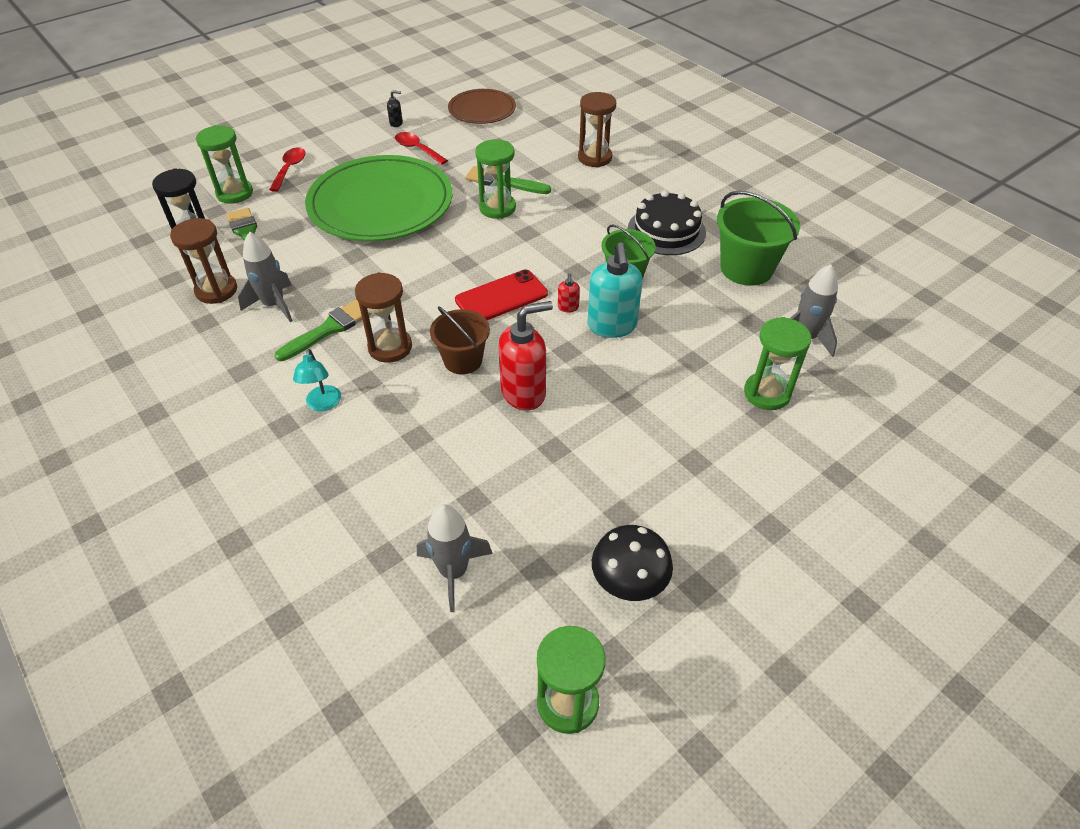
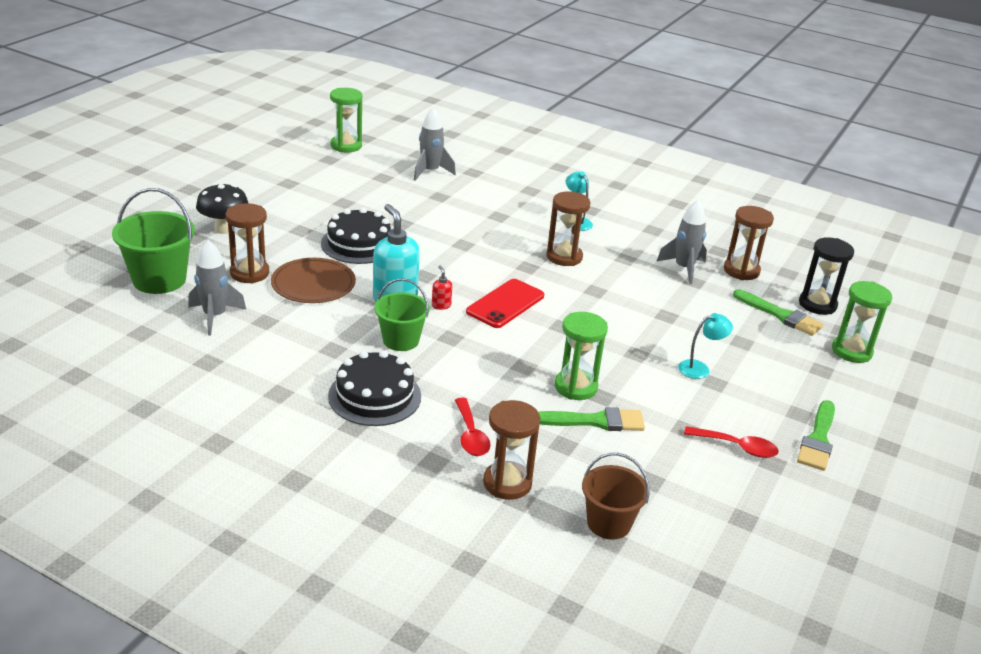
camera: 155 degrees right, 15 degrees down
(290, 169) = (840, 389): red spoon -> red spoon (470, 435)
(329, 329) = (622, 260): green brush -> green brush (818, 439)
(380, 203) = (700, 368): green plate -> turquoise lamp
(396, 123) = (807, 484): black soap dispenser -> none
(463, 360) = (502, 258): brown bucket -> brown bucket (608, 523)
(482, 110) = (723, 539): brown plate -> brown plate (313, 284)
(524, 393) = (442, 246): red soap dispenser -> none
(625, 418) = (359, 244): none -> black cake
(628, 584) = (329, 179): black mushroom -> black mushroom (224, 229)
(746, 268) = (276, 369): green bucket -> green bucket (159, 280)
(767, 393) = (249, 273): green hourglass -> brown hourglass

